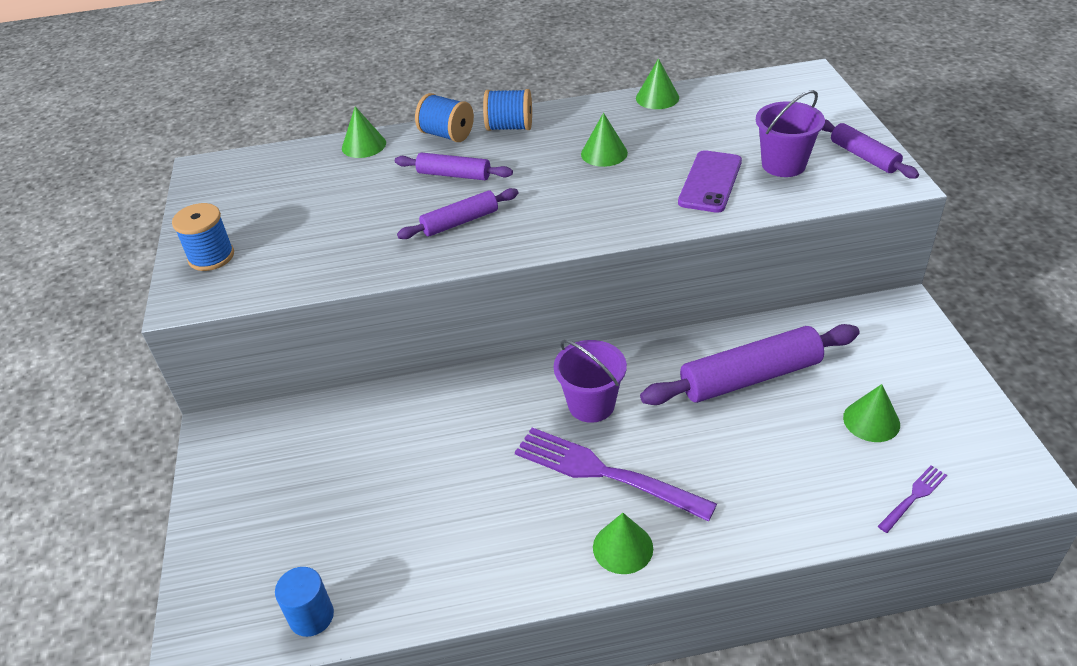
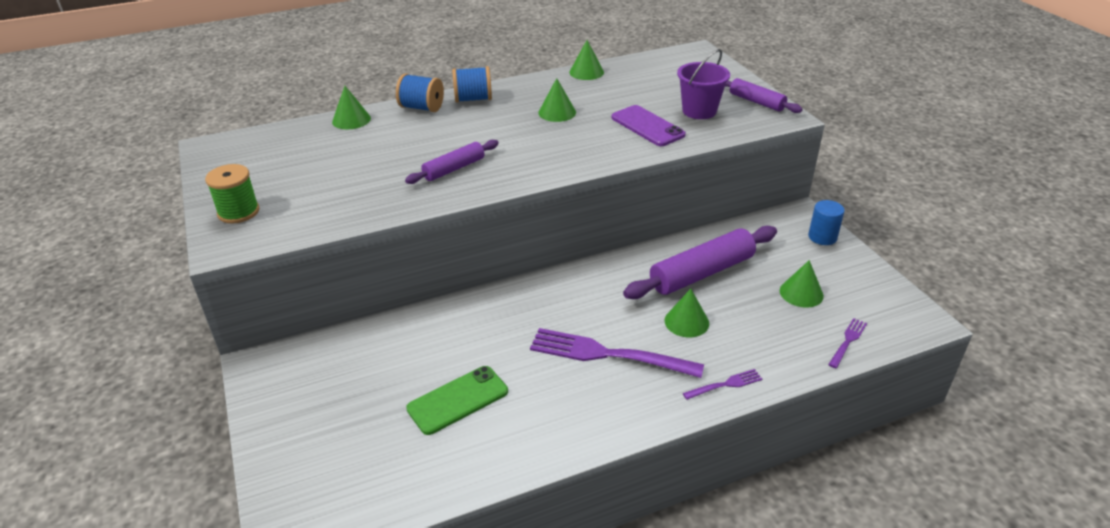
camera: 15 degrees left, 5 degrees down
(211, 257) = (238, 212): blue spool -> green spool
(311, 616) = (388, 497): blue cylinder -> blue cylinder (822, 237)
(417, 507) = (458, 400): none -> green phone
(454, 175) = (437, 136): purple rolling pin -> none
(591, 405) = (582, 306): purple bucket -> none
(623, 547) = (639, 406): green cone -> green cone (686, 322)
(710, 182) = (647, 126): purple phone -> purple phone turned 45 degrees counterclockwise
(737, 534) = (725, 385): none -> purple fork

